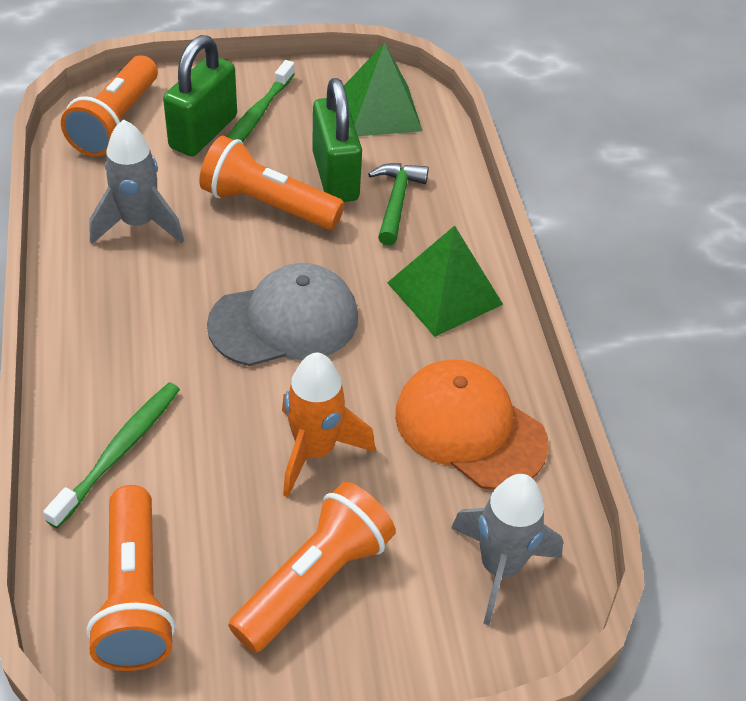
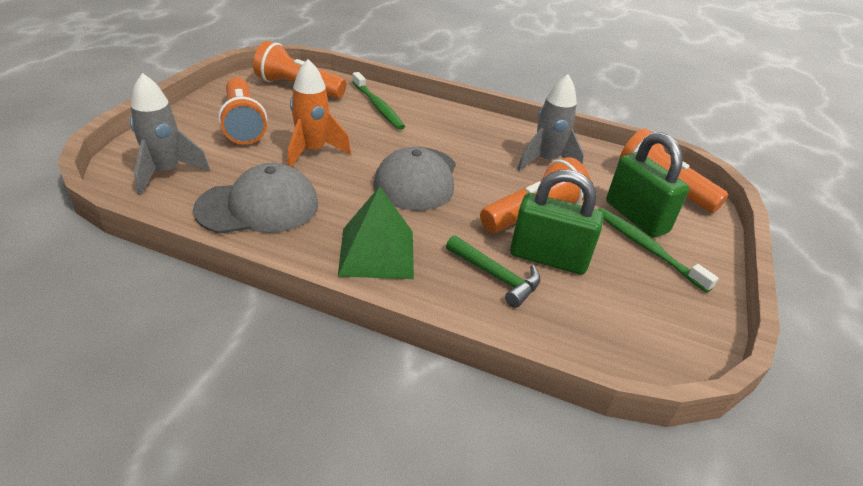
camera: 120 degrees right, 10 degrees down
(380, 110) = (632, 326): green pyramid -> none
(470, 428) = (258, 206): orange cap -> grey cap

